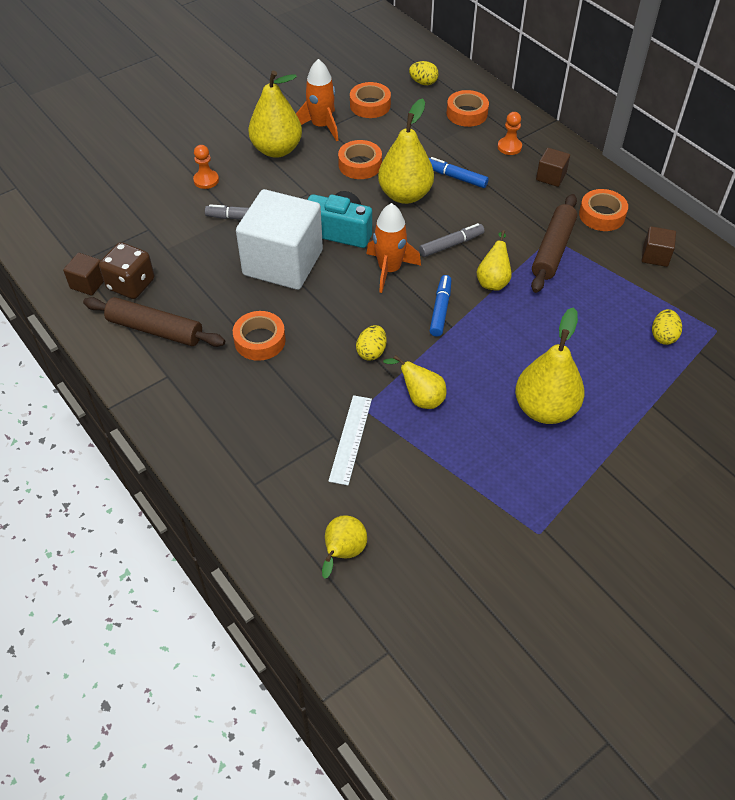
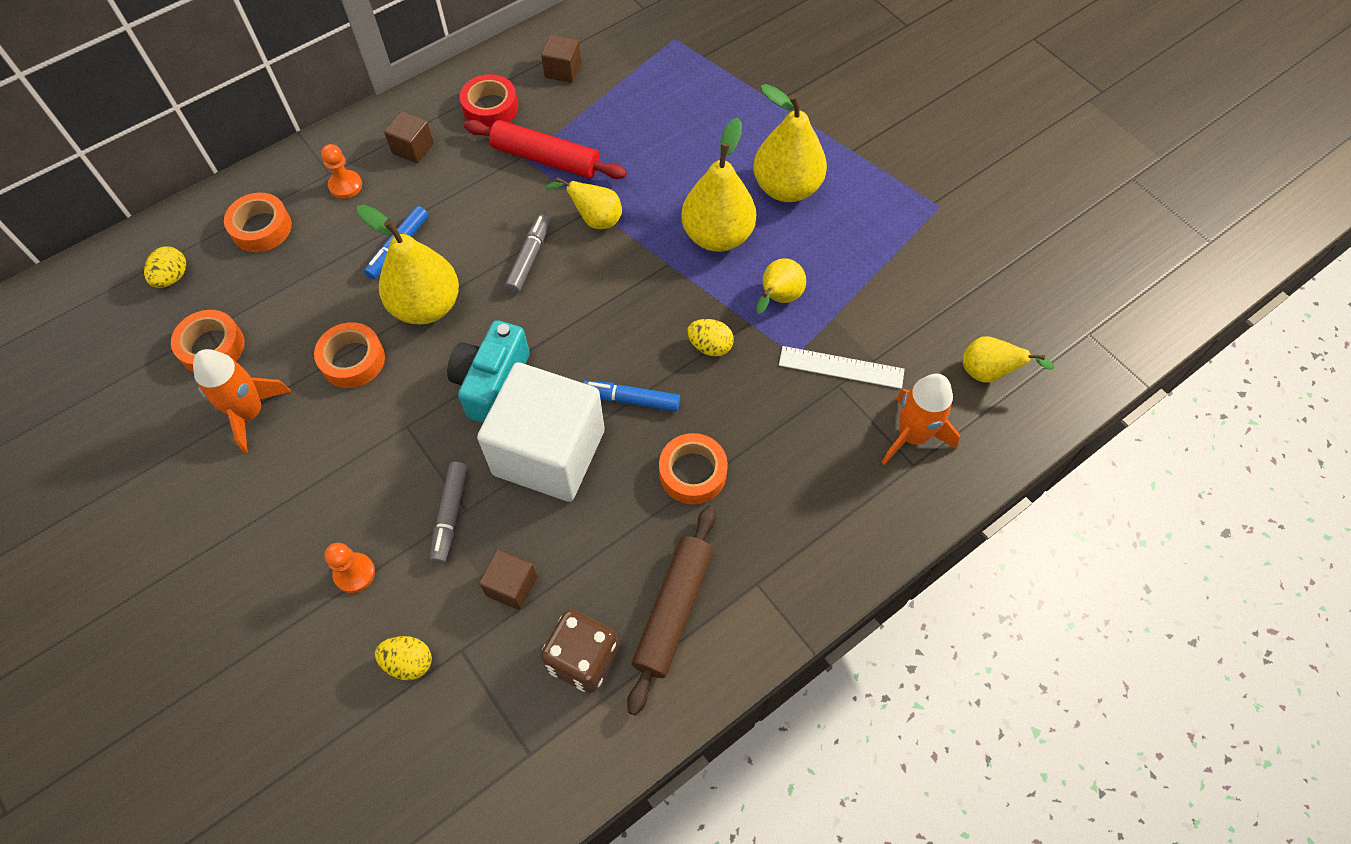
camera: 90 degrees left, 10 degrees up
(88, 283) = (577, 726): brown cube -> brown cube (511, 585)
(277, 150) = (296, 473): yellow pear -> yellow pear (717, 236)
(389, 270) = (570, 326): orange rocket -> orange rocket (912, 435)
(440, 310) = (641, 274): blue marker -> blue marker (631, 400)
(451, 245) = (529, 258): grey marker -> grey marker turned 45 degrees clockwise
(553, 250) = (546, 158): brown rolling pin -> red rolling pin
(602, 215) = (490, 108): orange tape -> red tape
(663, 336) = (683, 80): yellow egg -> yellow egg (409, 662)

